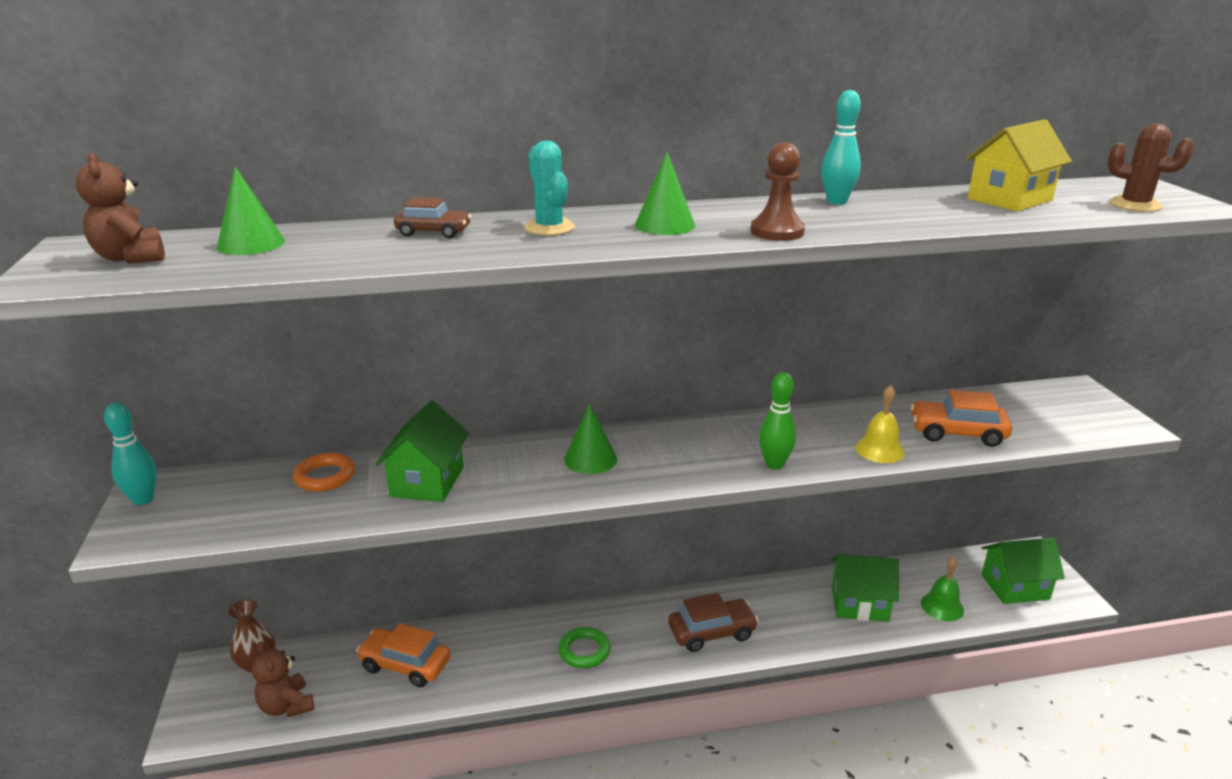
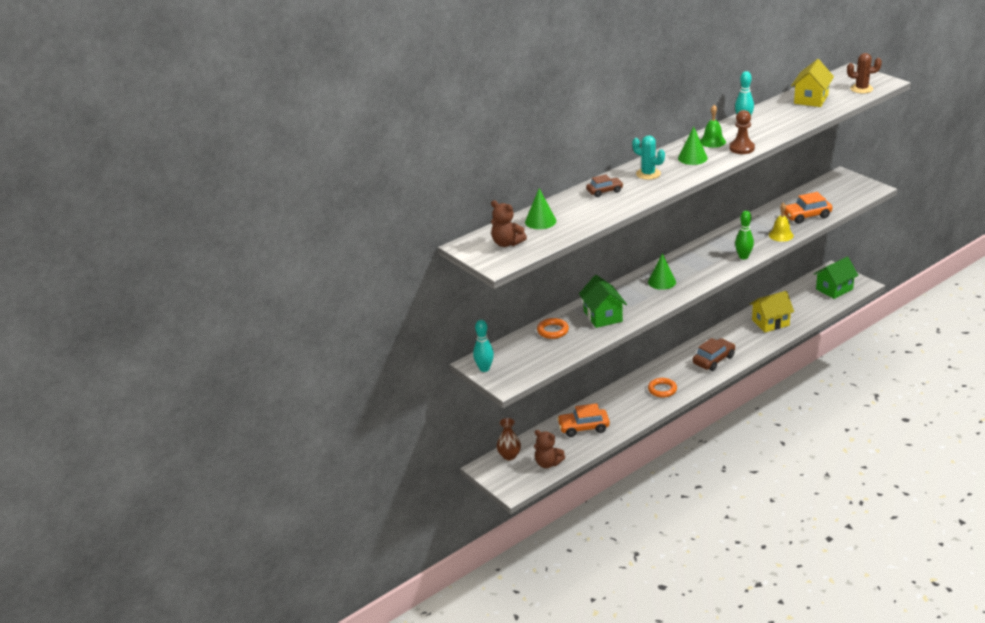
camera: 25 degrees left, 5 degrees up
(584, 651) = (662, 390): green ring -> orange ring
(859, 604) = (770, 322): green house -> yellow house
(942, 606) = (808, 310): green bell -> green bell (712, 141)

